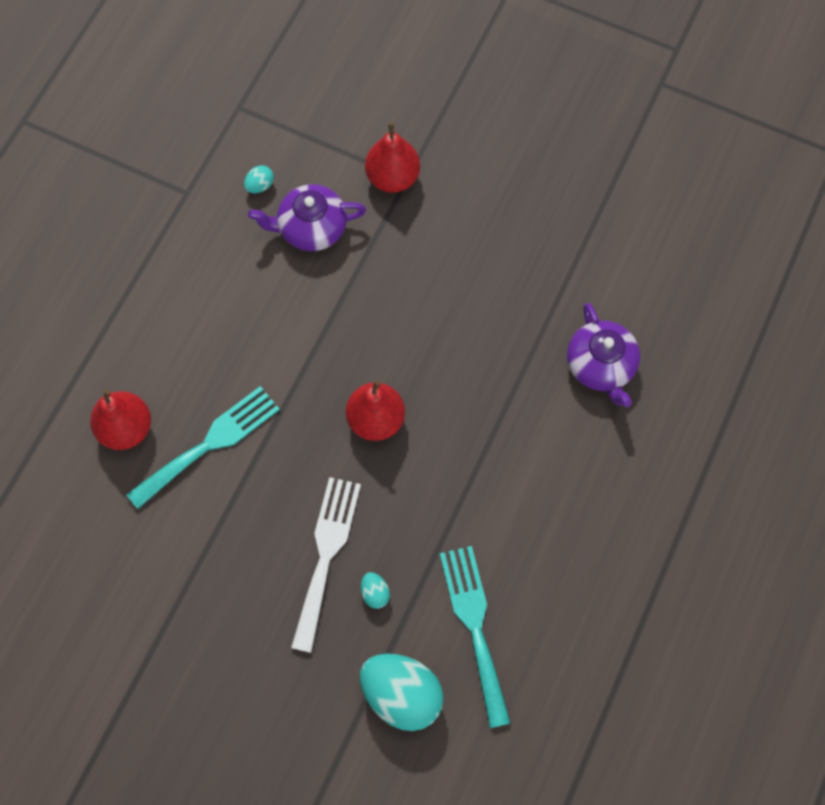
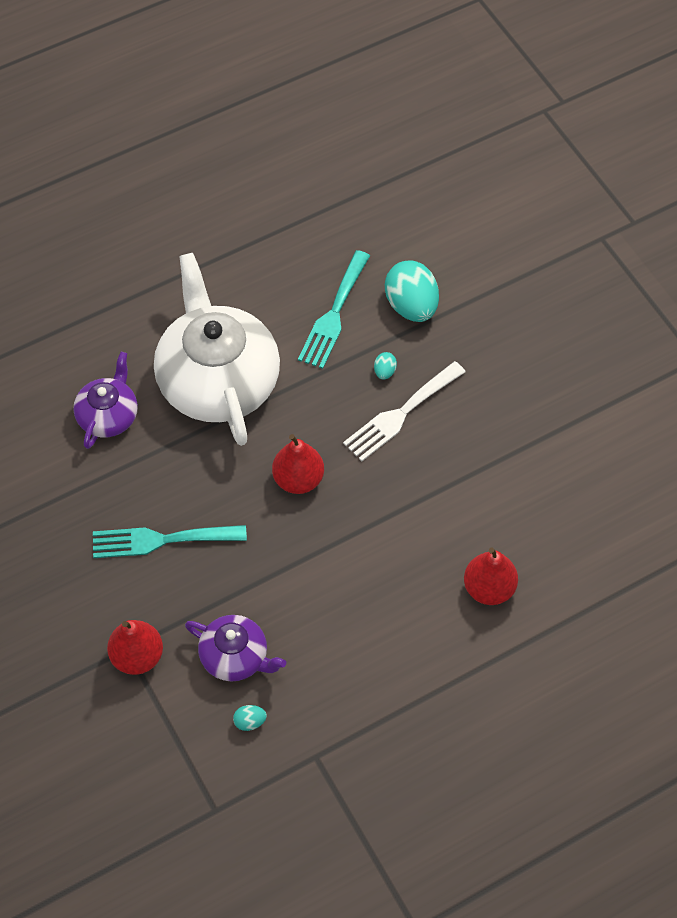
camera: 145 degrees left, 10 degrees down
(210, 443) = (432, 538): turquoise fork -> turquoise fork (161, 540)
(531, 470) = (218, 380): none -> white teapot

